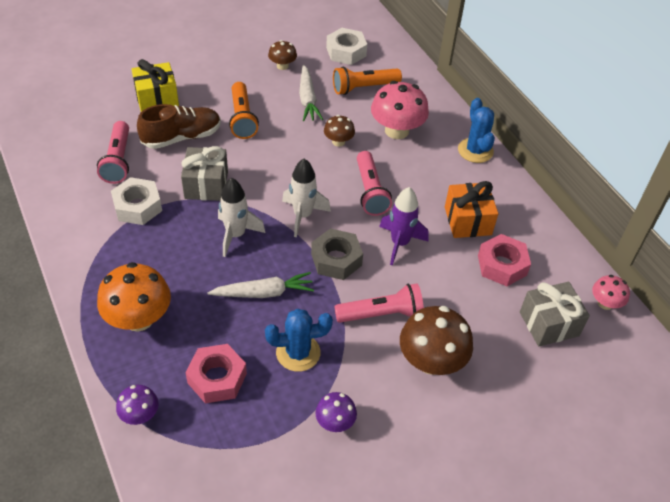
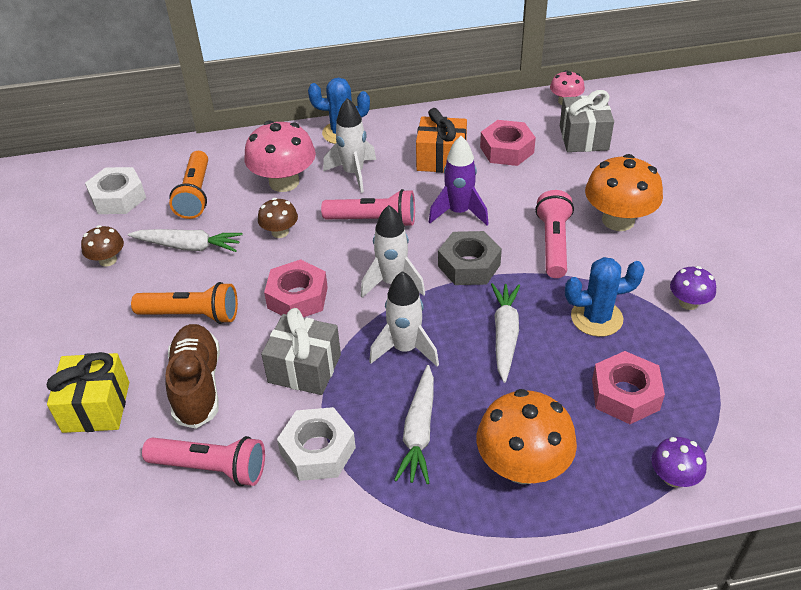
camera: 70 degrees left, 5 degrees down
(161, 255) = (419, 431): none -> white carrot
(272, 166) = (297, 297): none -> pink nut
(298, 353) = (596, 318): blue cactus -> blue cactus turned 75 degrees clockwise
(424, 168) = (353, 173): none -> white rocket
(431, 361) = (618, 220): brown mushroom -> orange mushroom

